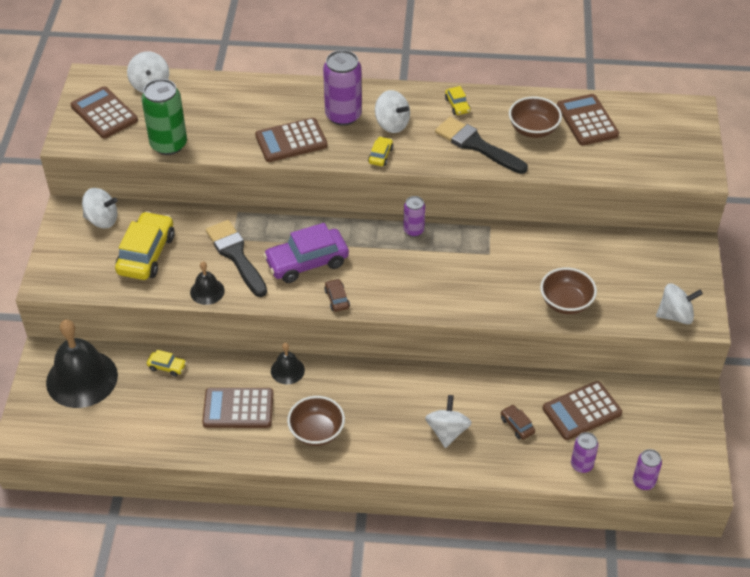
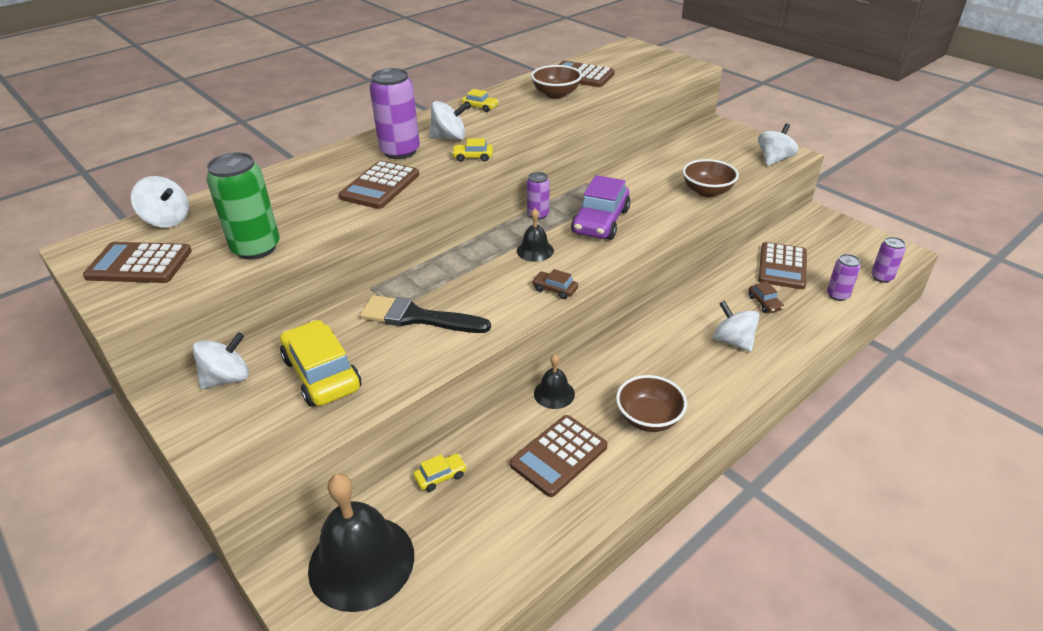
camera: 45 degrees left, 10 degrees down
(207, 291) = (431, 360): black bell -> black bell (535, 250)
(307, 262) = (489, 283): purple car -> purple car (600, 221)
(380, 155) = (473, 157): yellow car -> yellow car turned 60 degrees counterclockwise
(476, 145) = (534, 118): black brush -> none
(517, 425) = (764, 303): brown car -> brown car turned 120 degrees counterclockwise

